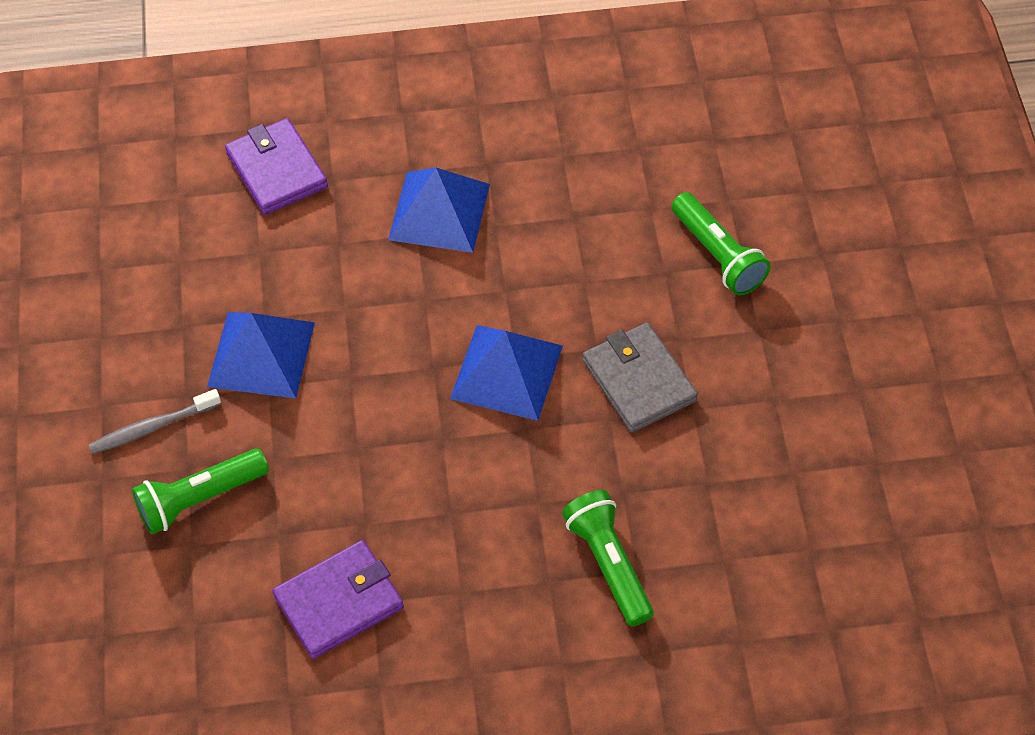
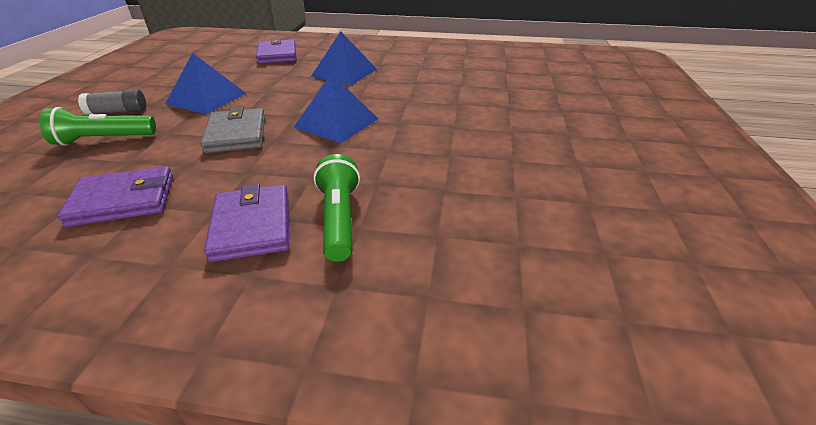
camera: 15 degrees right, 20 degrees down
(152, 427) = (118, 112): grey toothbrush -> grey glue stick
(518, 600) = (252, 226): none -> purple wallet
(639, 381) = (418, 138): grey wallet -> grey wallet (236, 134)
(717, 255) = (493, 102): green flashlight -> none

